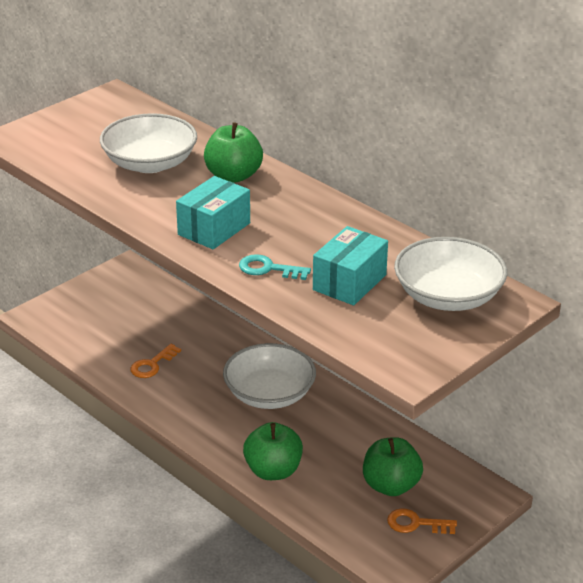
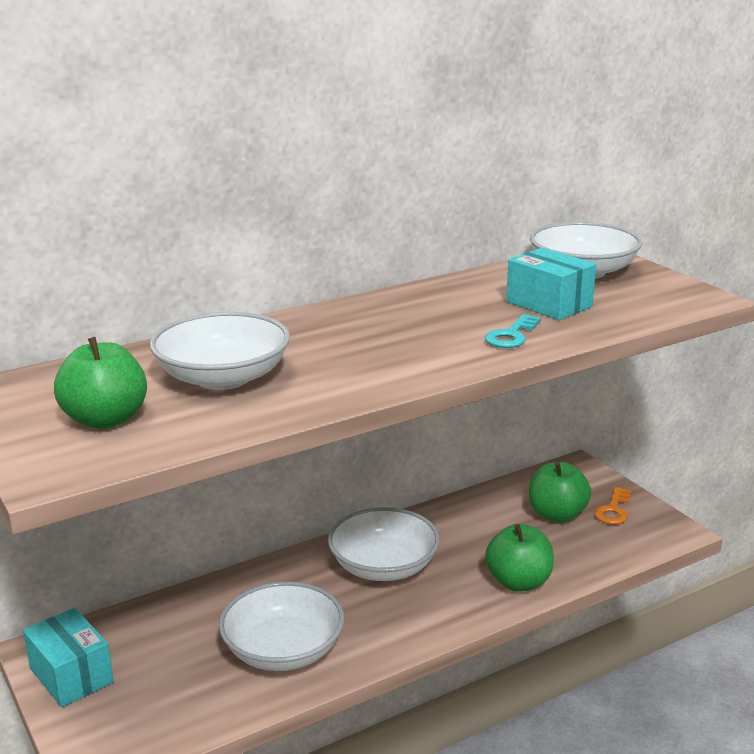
camera: 75 degrees left, 10 degrees down
(152, 365) = (283, 650): orange key -> white bowl
(214, 229) = (412, 354): turquoise box -> turquoise box (71, 675)
(233, 176) = (293, 335): green apple -> green apple (105, 420)

